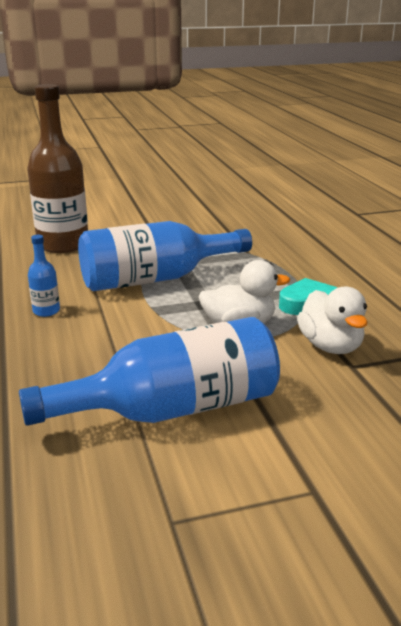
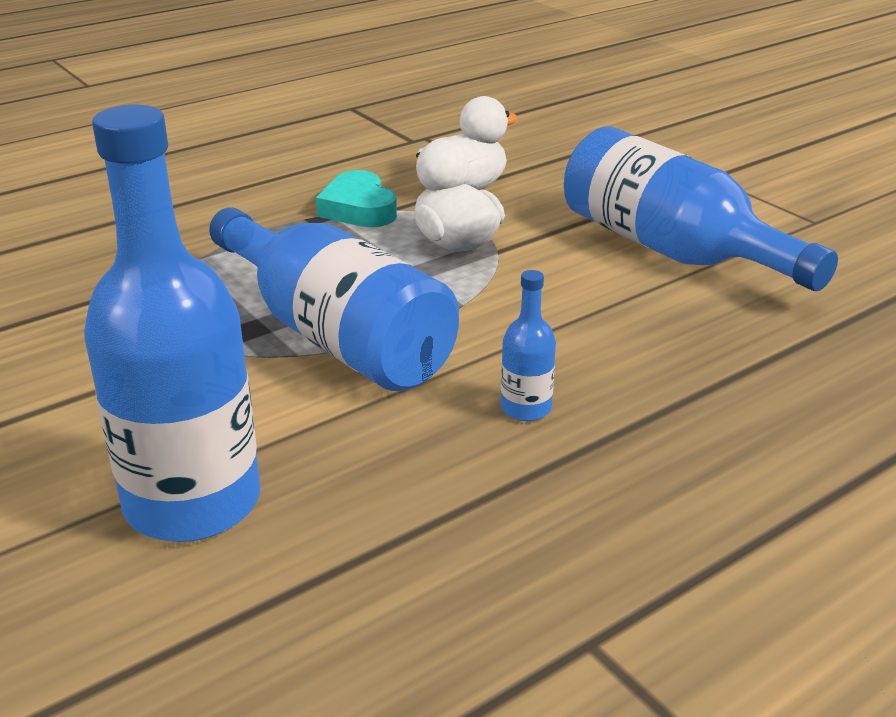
camera: 110 degrees left, 5 degrees up
(63, 244) = (192, 502): brown bottle -> blue bottle

